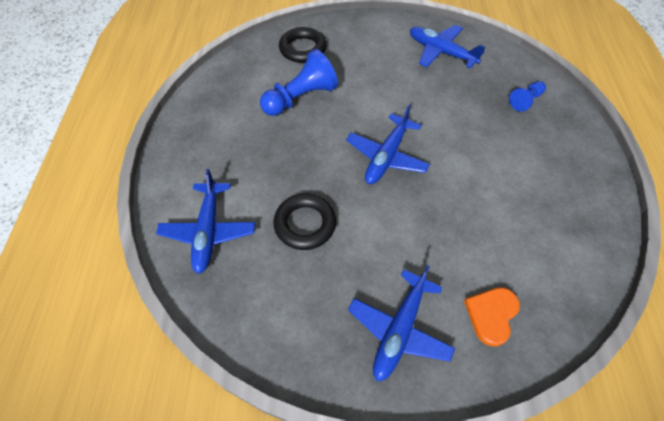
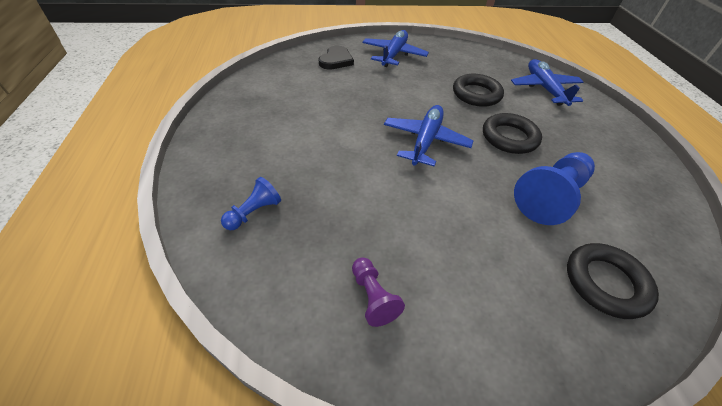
camera: 170 degrees right, 10 degrees down
(301, 156) = (509, 137): none -> black ring
(441, 52) = (373, 297): blue plane -> purple pawn
(491, 315) = (336, 60): orange heart -> black heart

